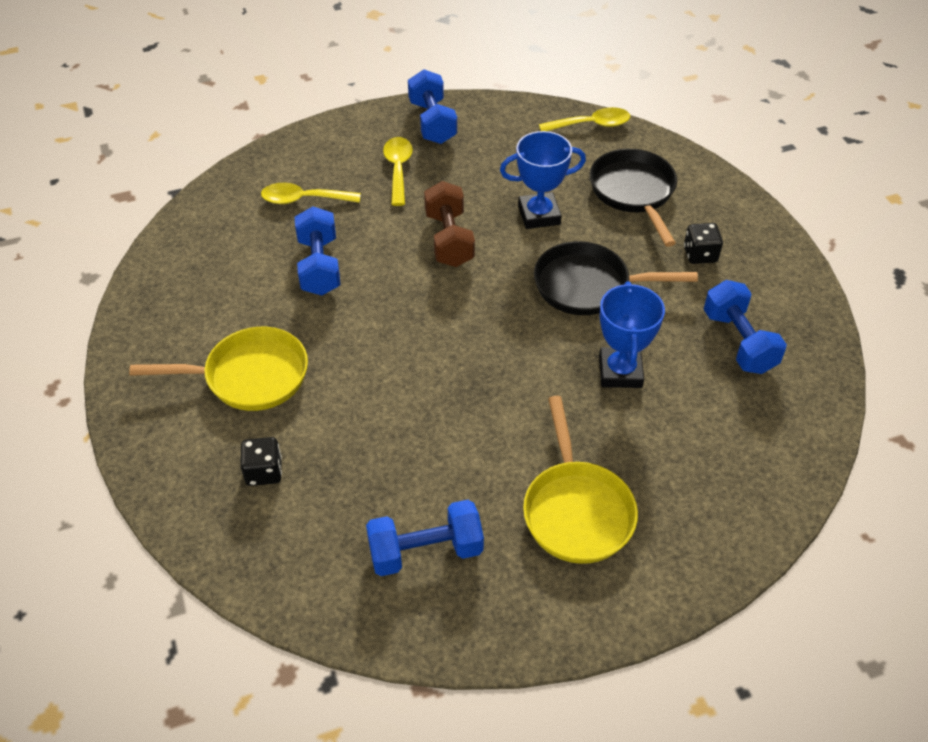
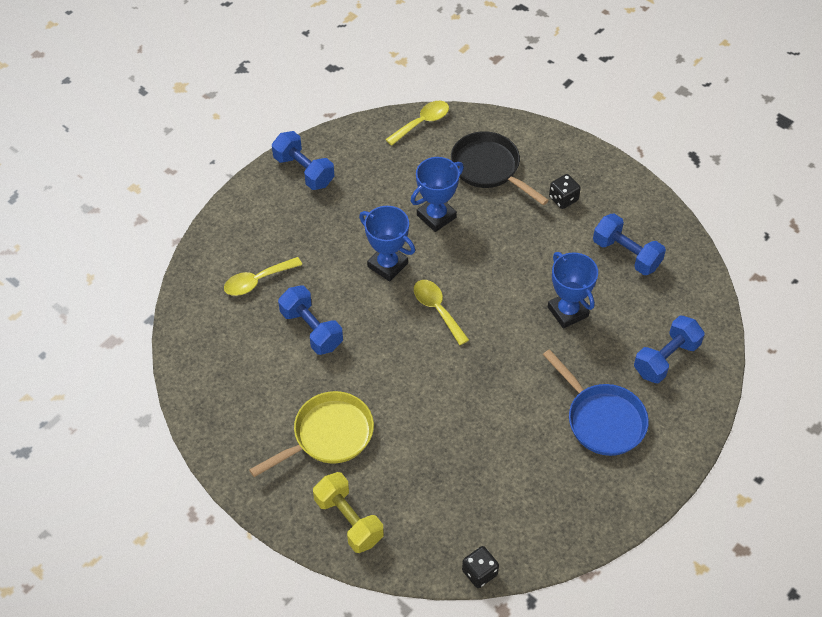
camera: 30 degrees left, 5 degrees up
(197, 474) = (348, 520): none -> yellow dumbbell
(264, 471) = (391, 495): black dice -> black dice (479, 572)
(398, 169) = (308, 223): yellow spoon -> yellow spoon (437, 309)
(425, 551) = (531, 492): blue dumbbell -> blue dumbbell (666, 358)
(449, 239) = (387, 265): brown dumbbell -> blue trophy
(576, 510) = (602, 419): yellow pan -> blue pan
(588, 286) = (506, 257): black pan -> none

